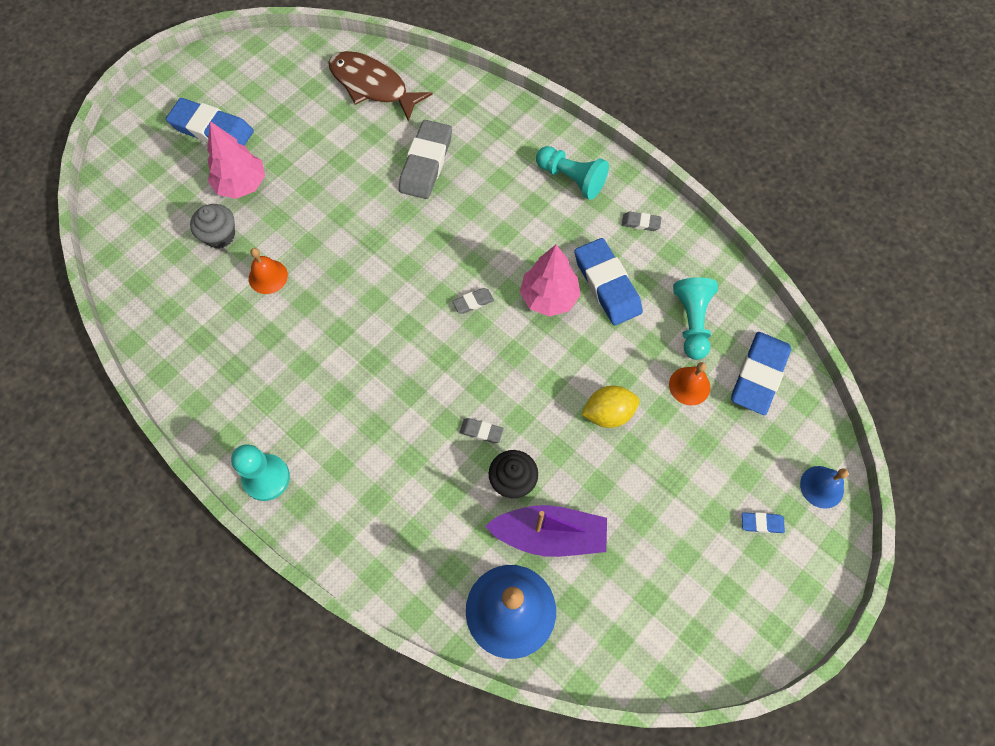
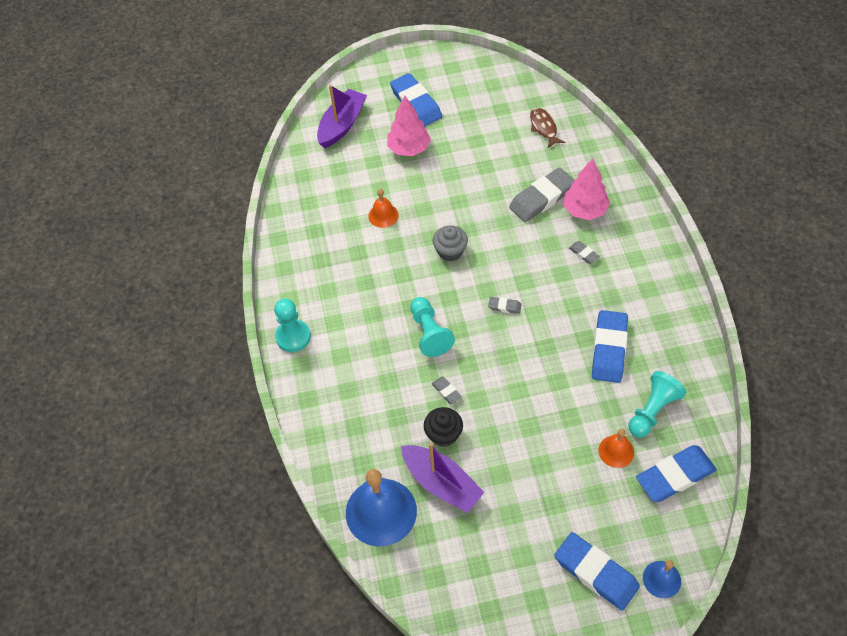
camera: 40 degrees right, 10 degrees down
(142, 198) = (342, 125): none -> purple boat
(220, 235) = (372, 173): grey cupcake -> grey cupcake (450, 251)
(372, 86) = (544, 127): brown fish -> brown fish, size x0.58
(549, 297) = (560, 333): pink tree -> pink tree (585, 210)
(571, 179) = (639, 264): turquoise pawn -> turquoise pawn (429, 333)
(608, 413) = (542, 433): yellow lemon -> none
(640, 223) = (668, 322): grey eraser -> grey eraser (583, 254)
(762, 523) = (596, 573): blue eraser -> blue eraser, size x2.23

